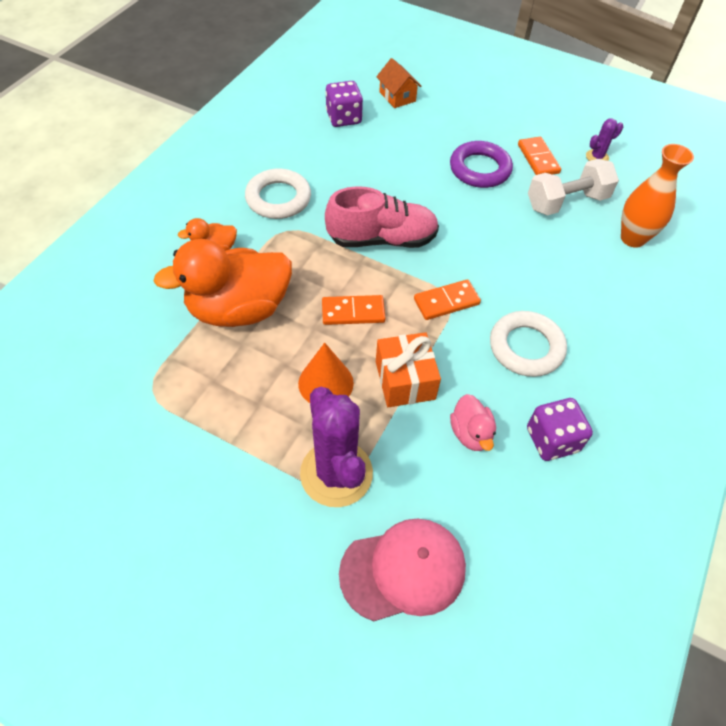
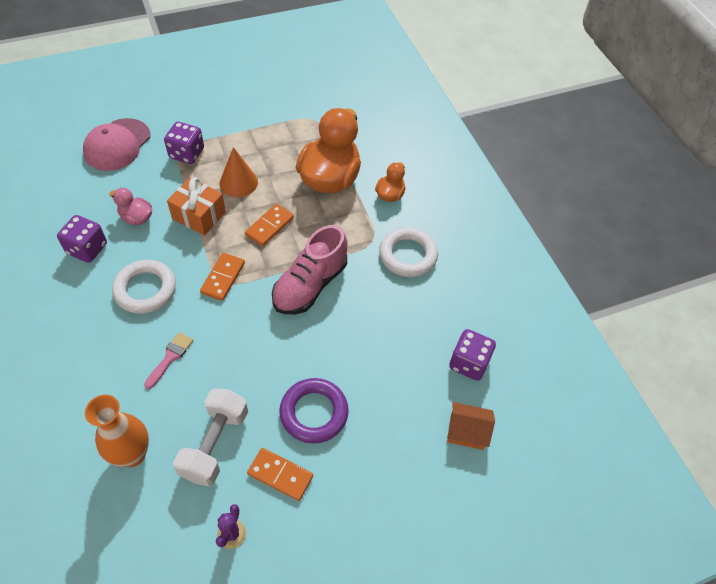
camera: 130 degrees right, 0 degrees up
(336, 473) = (187, 153): purple cactus -> purple dice
(551, 276) = (170, 357): none -> pink brush

